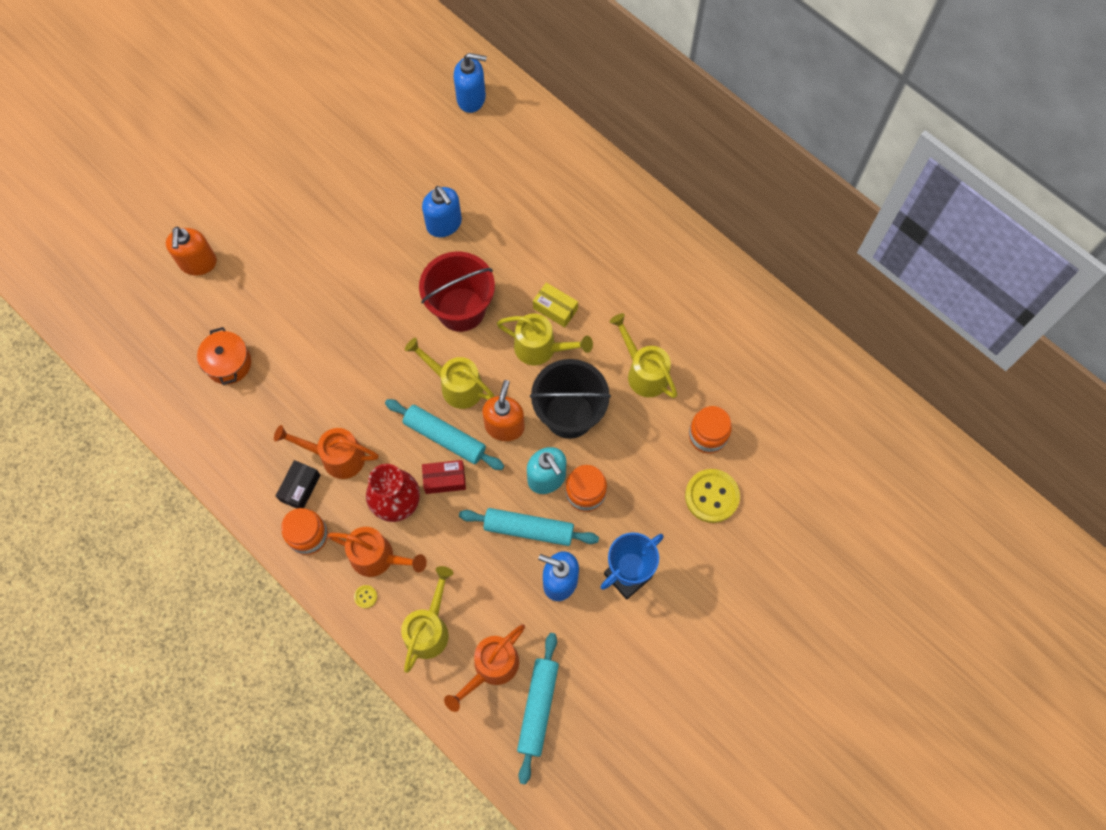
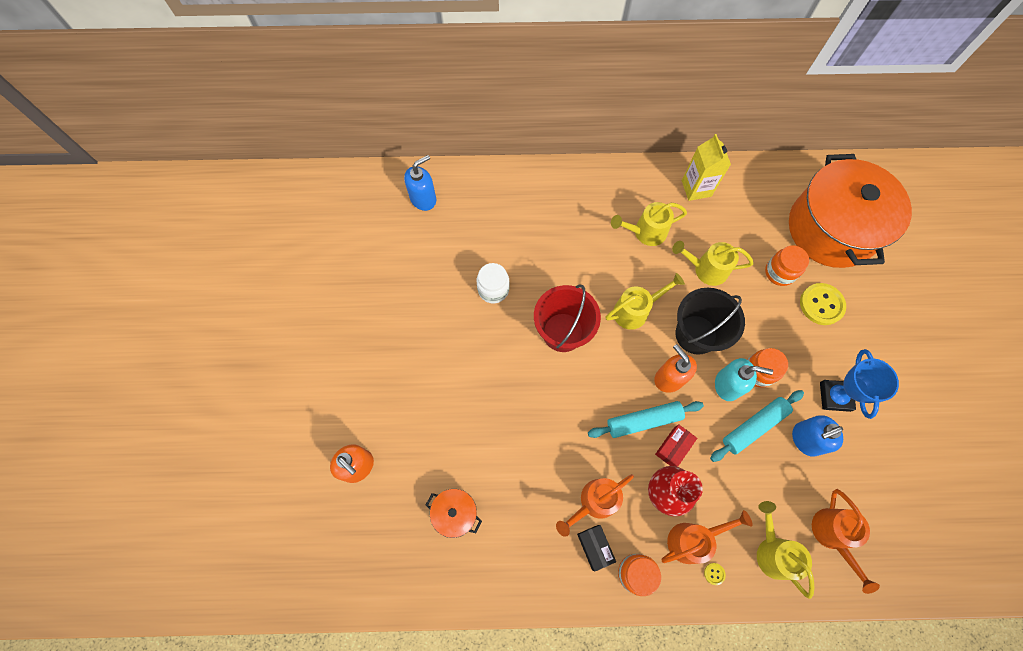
camera: 45 degrees left, 0 degrees up
(444, 224) = (493, 289): blue soap dispenser -> white jar
(456, 385) = (613, 382): yellow watering can -> yellow watering can (645, 232)
(538, 708) = (884, 530): turquoise rolling pin -> none
(555, 309) = (616, 279): yellow box -> none
(721, 298) = (696, 188): none -> yellow carton
(805, 445) = (831, 229): none -> orange pot

